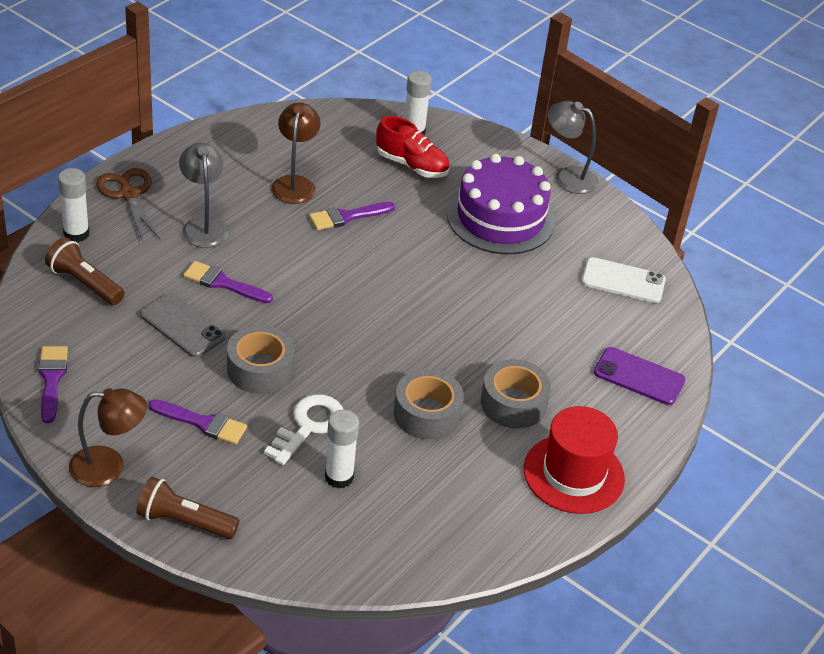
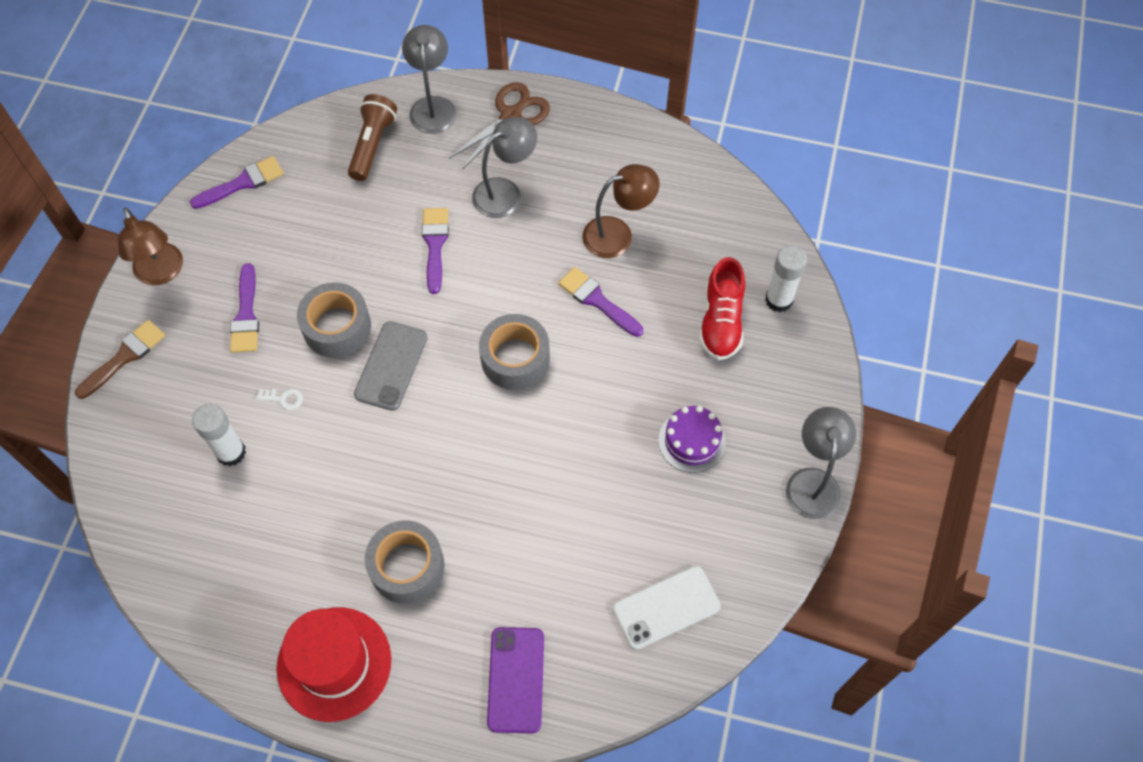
camera: 70 degrees right, 20 degrees up
(76, 234) = (432, 106): white glue stick -> grey lamp
(182, 326) = (360, 241): grey phone -> grey phone (391, 366)
(184, 522) = (124, 357): brown flashlight -> brown brush
(308, 426) = (284, 399): white key -> white key, size x0.45
(427, 414) = (350, 492): grey tape -> grey tape (515, 358)
(500, 218) = (692, 441): purple cake -> purple cake, size x0.51
(623, 281) = (666, 607): white phone -> white phone turned 75 degrees clockwise

